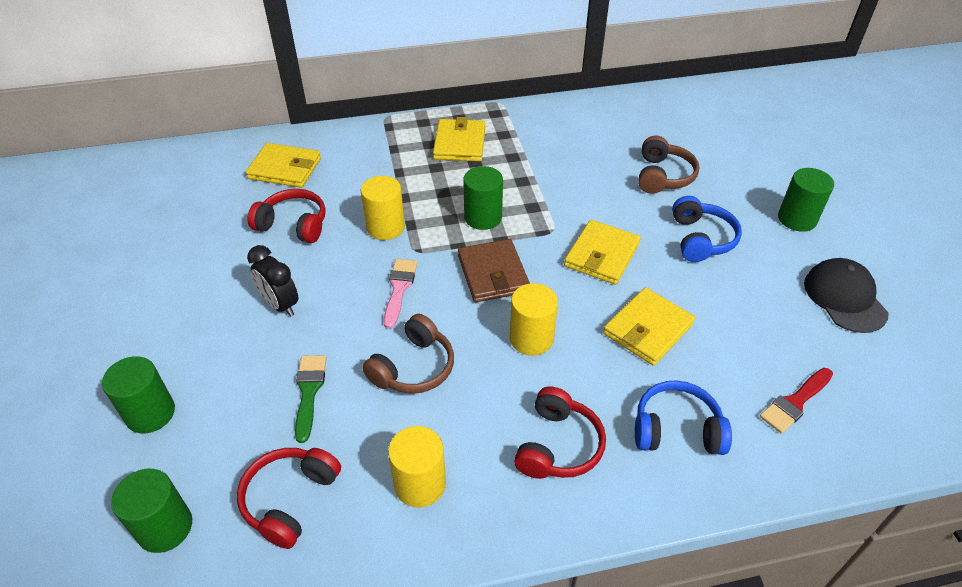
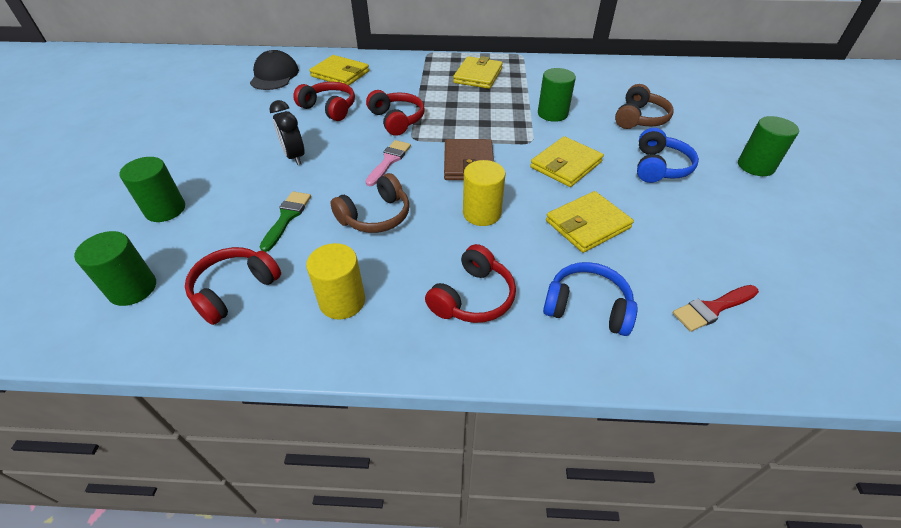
camera: 15 degrees right, 0 degrees up
(385, 227) = (397, 120): yellow cylinder -> red headphones
(483, 217) = (476, 124): green cylinder -> green cylinder (552, 114)
(844, 298) = (787, 233): black cap -> black cap (274, 75)

